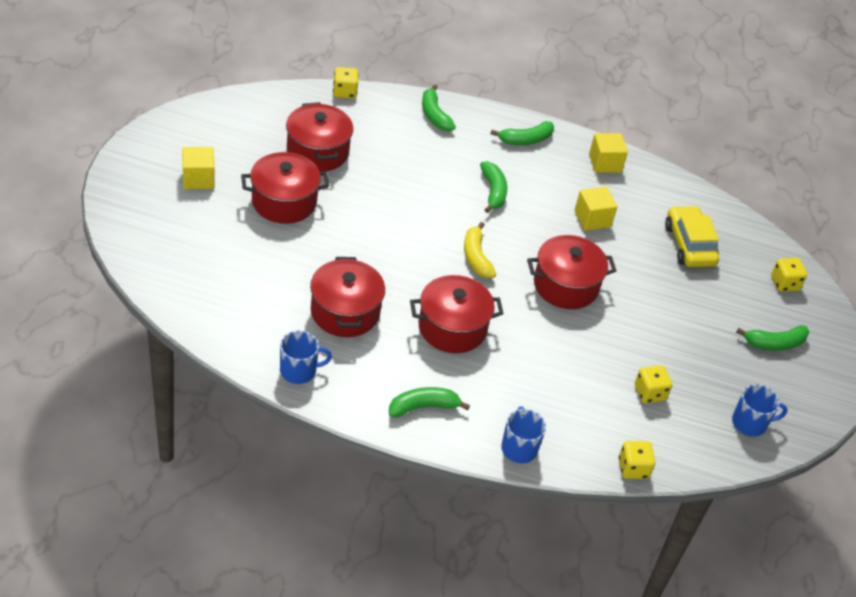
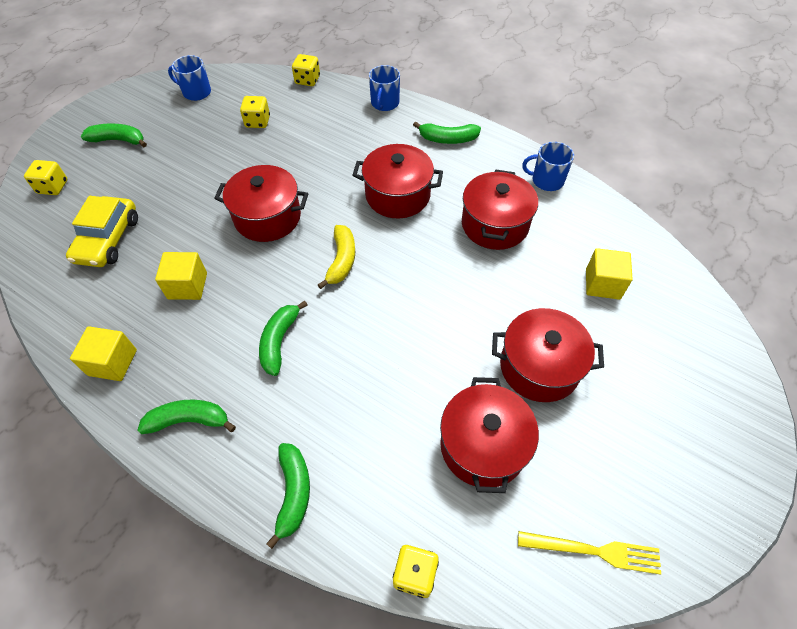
camera: 155 degrees left, 10 degrees up
(198, 179) = (647, 422): yellow cube -> yellow cube (602, 284)
(236, 112) = (594, 551): none -> yellow fork

